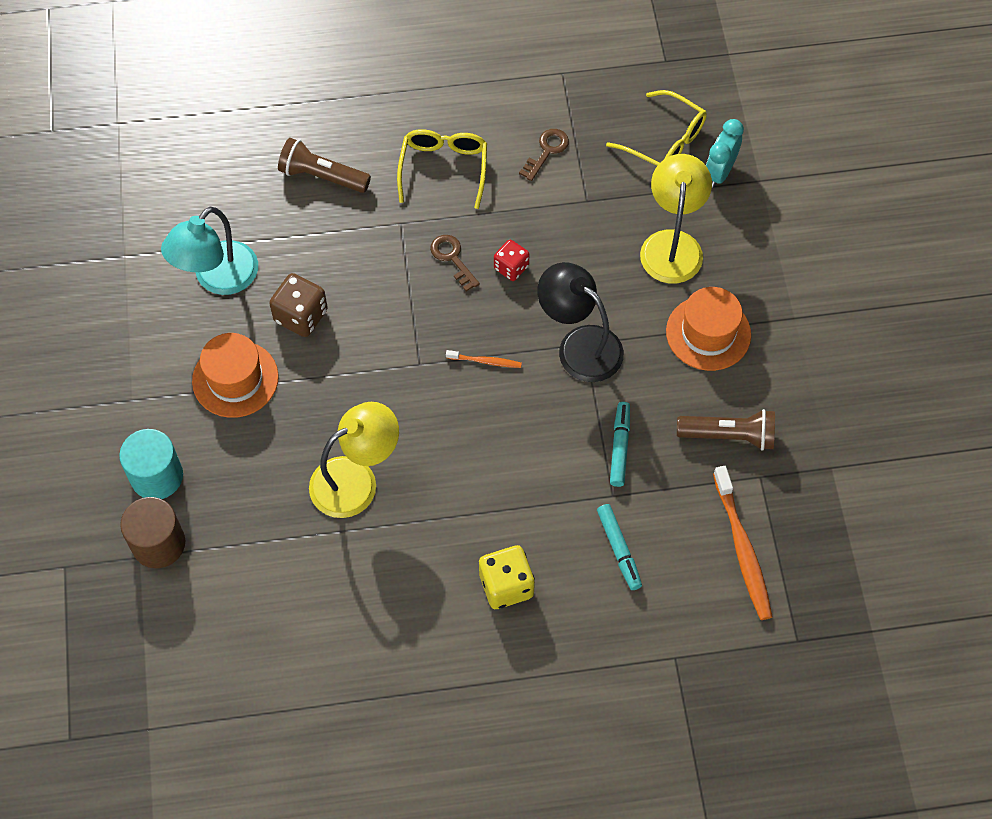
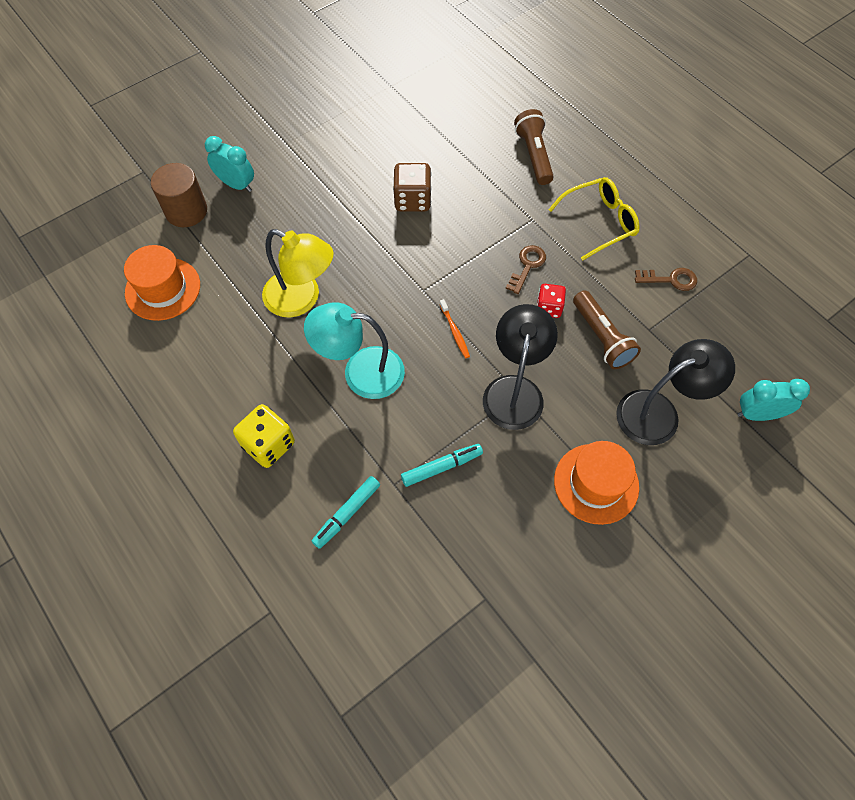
camera: 60 degrees right, 0 degrees up
(157, 476) = (236, 184): turquoise cylinder -> turquoise clock
(217, 278) = (409, 140): turquoise lamp -> turquoise lamp (361, 372)
(235, 379) = (337, 189): orange hat -> orange hat (163, 289)
(665, 142) = (751, 358): yellow glasses -> none
(672, 244) = (659, 412): yellow lamp -> black lamp
(729, 436) = (508, 551): brown flashlight -> brown flashlight (601, 338)
(742, 549) = (405, 619): orange toothbrush -> none

